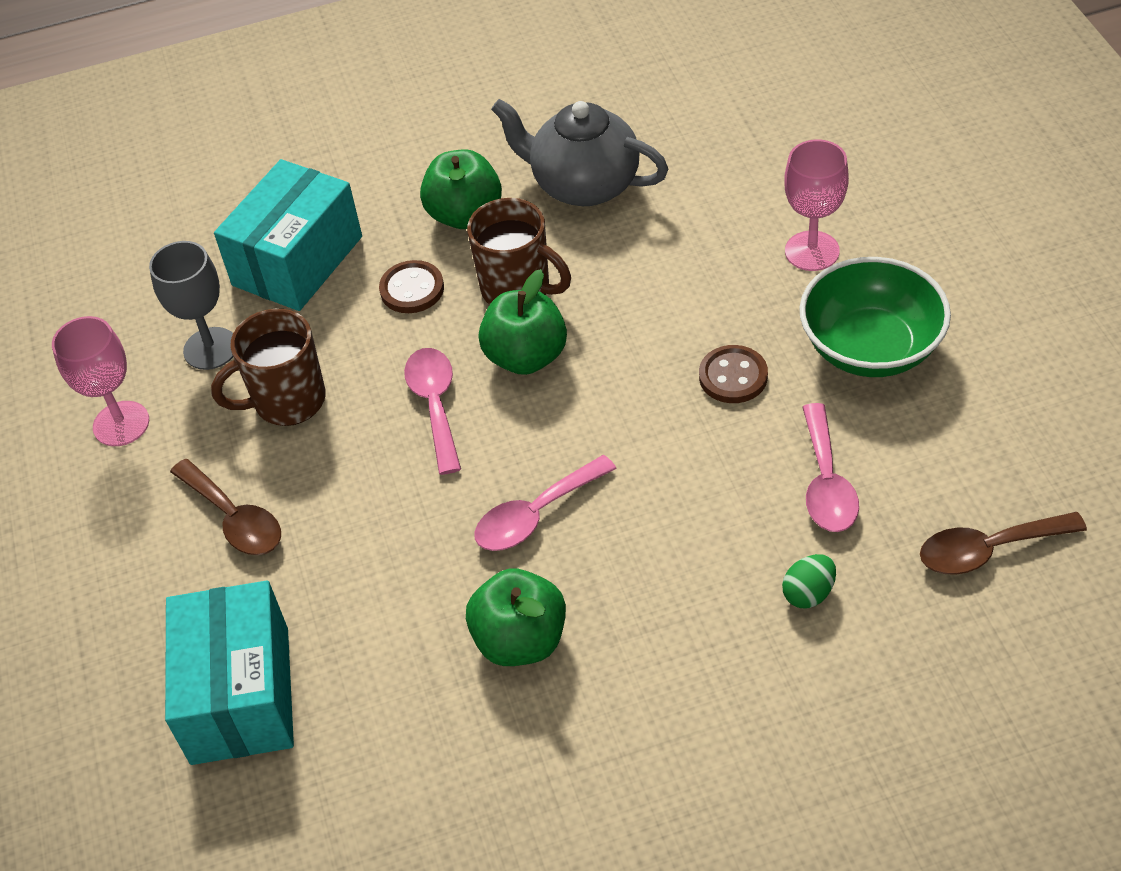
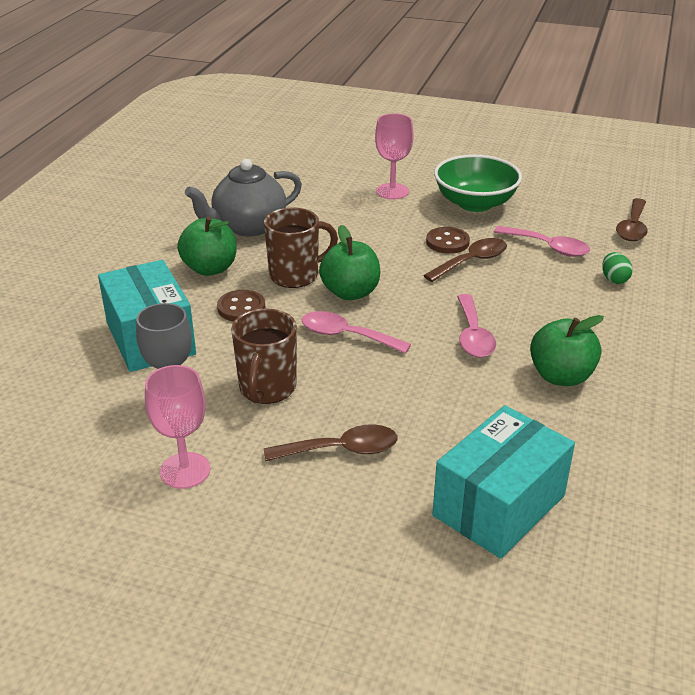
camera: 60 degrees left, 15 degrees down
(240, 695) = (499, 506): turquoise box -> turquoise box turned 75 degrees counterclockwise
(707, 425) = (471, 261): none -> brown spoon

